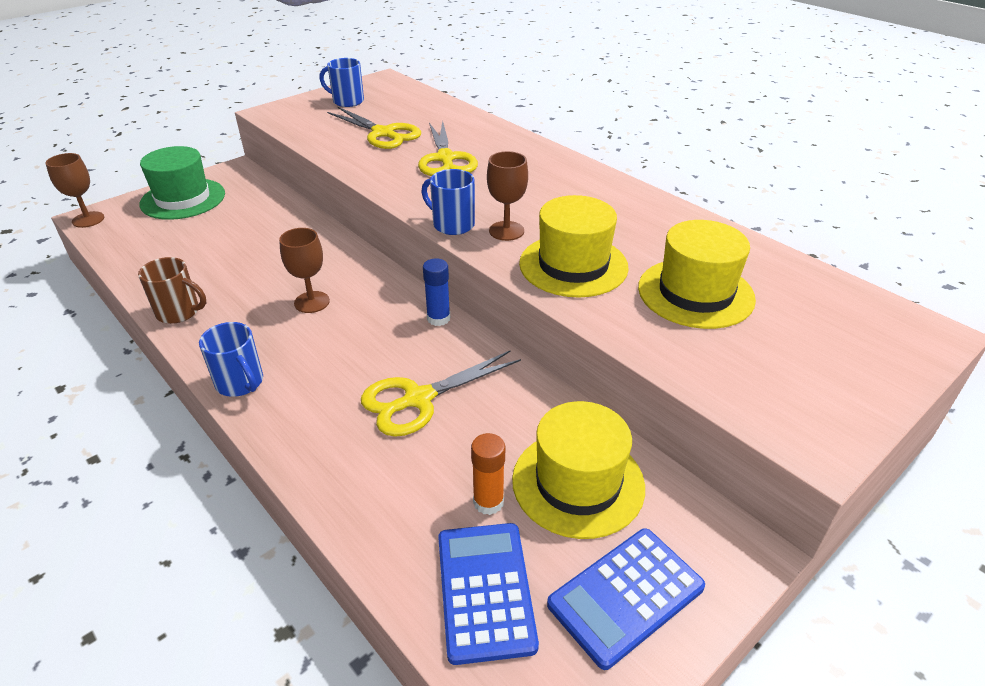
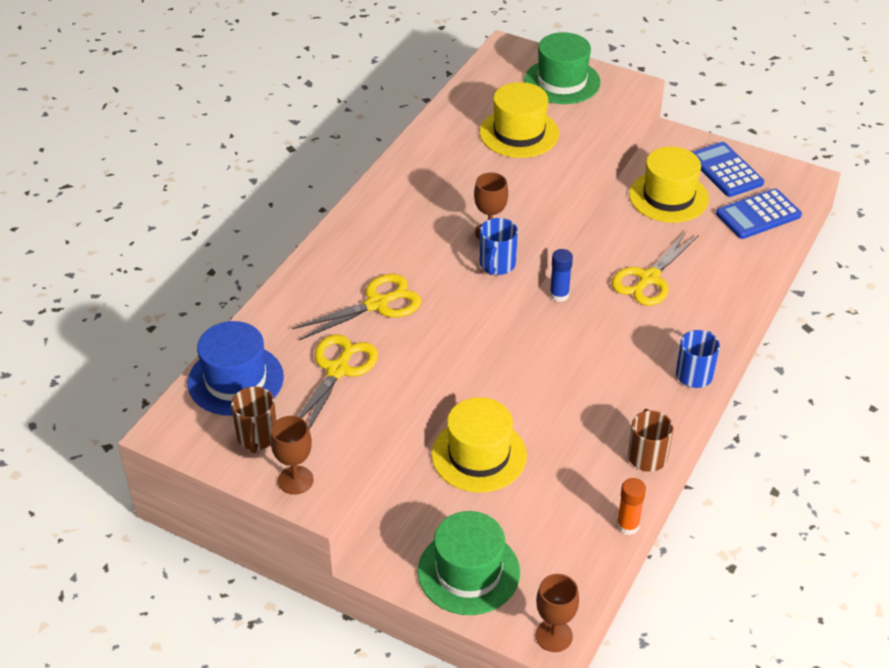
camera: 110 degrees left, 5 degrees up
(312, 302) = (583, 376): brown goblet -> brown goblet (295, 480)
(347, 101) = (257, 437): blue mug -> brown mug
(409, 101) = (235, 380): none -> blue hat
(418, 399) = (649, 279): yellow scissors -> yellow scissors turned 90 degrees clockwise
(488, 502) = (706, 227): orange glue stick -> orange glue stick (627, 526)
(573, 265) = (518, 190): yellow hat -> yellow hat (479, 455)
(625, 595) = (725, 170): blue calculator -> blue calculator turned 150 degrees counterclockwise
(830, 366) = (562, 81): none -> green hat

